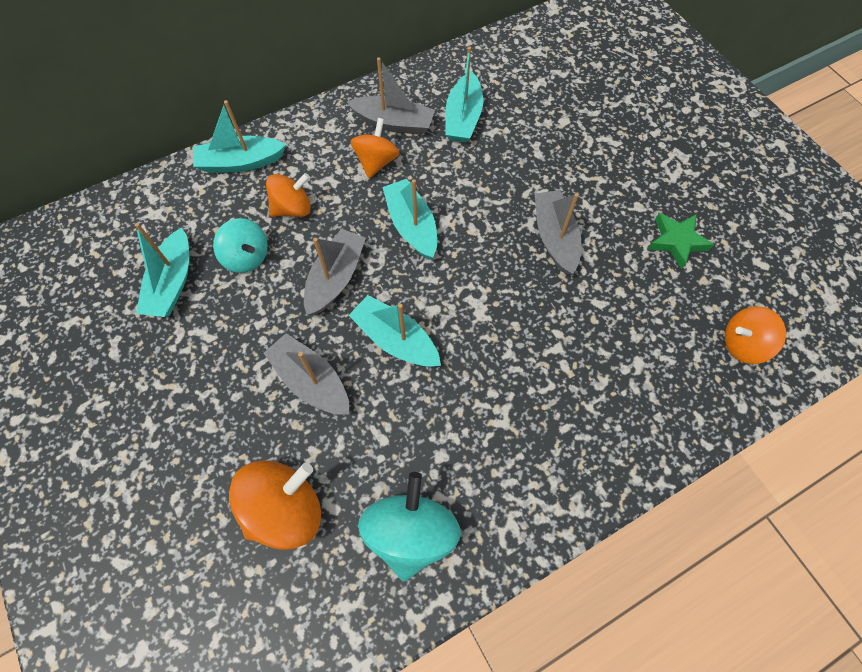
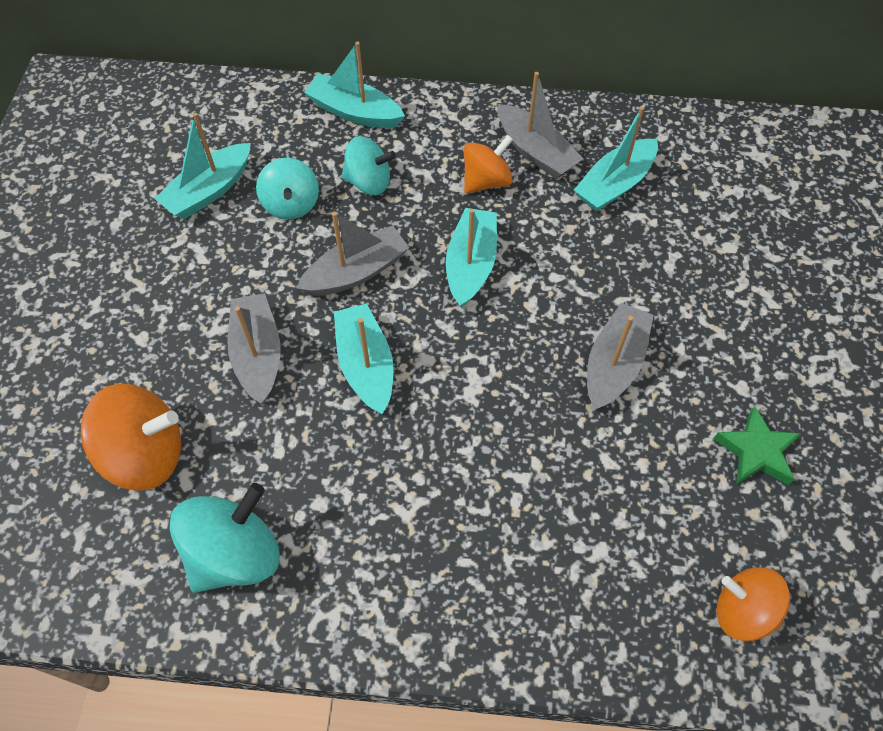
camera: 35 degrees right, 5 degrees down
(292, 208) = (368, 182): orange spinning top -> turquoise spinning top

